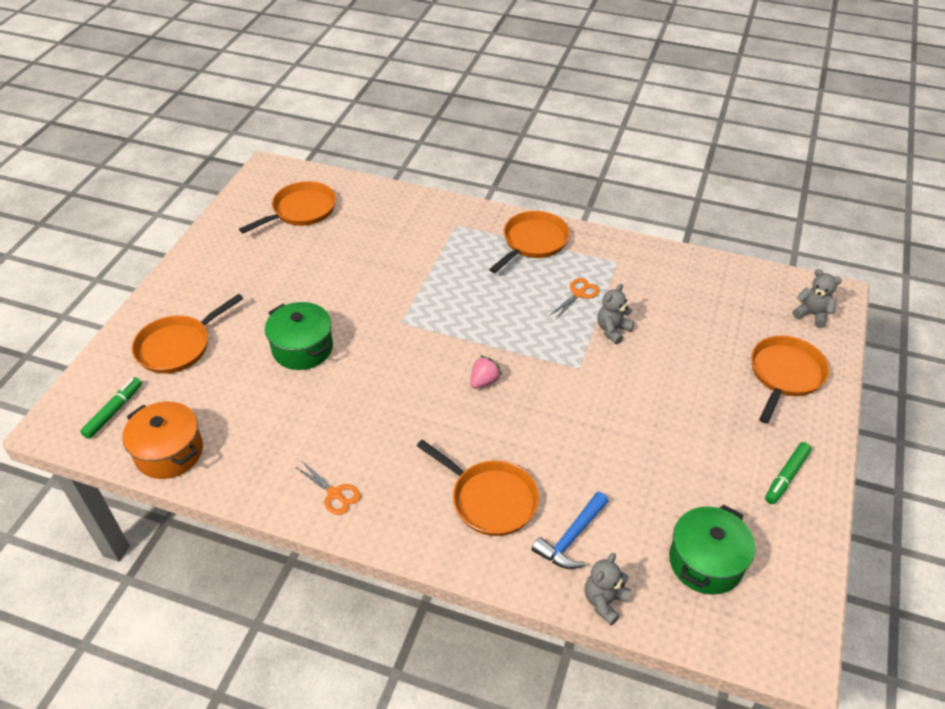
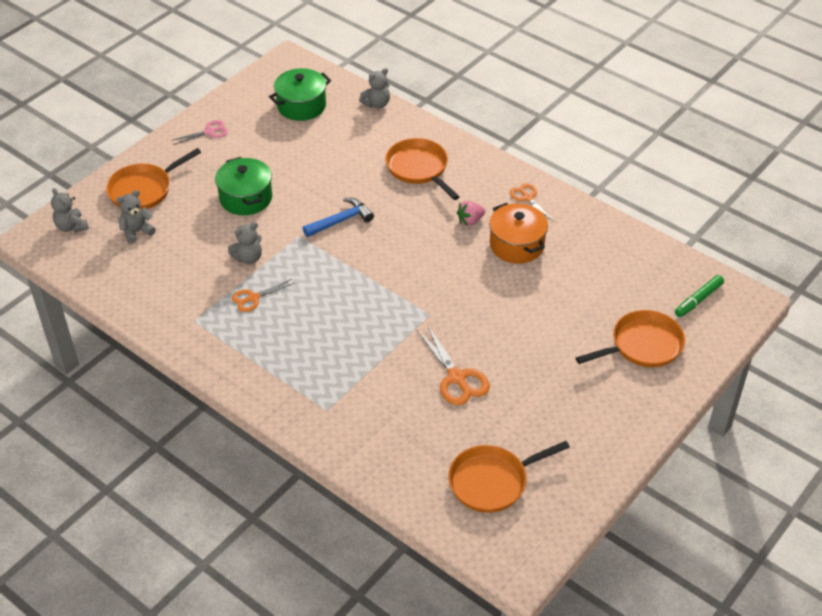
camera: 160 degrees left, 0 degrees up
(169, 452) = (650, 256): orange pot -> orange pot (516, 245)
(302, 348) = (527, 313): green pot -> green pot (246, 198)
(354, 274) = (456, 377): none -> orange scissors
(484, 381) = (381, 245): pink strawberry -> pink strawberry (470, 221)
(533, 242) = (259, 365): orange pan -> none
(571, 538) = (377, 136): blue hammer -> blue hammer (341, 220)
(745, 327) = (137, 231): none -> grey teddy bear
(786, 476) = (209, 132): green marker -> pink scissors

